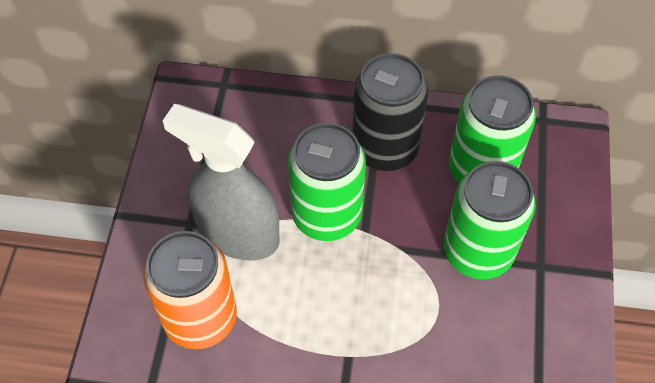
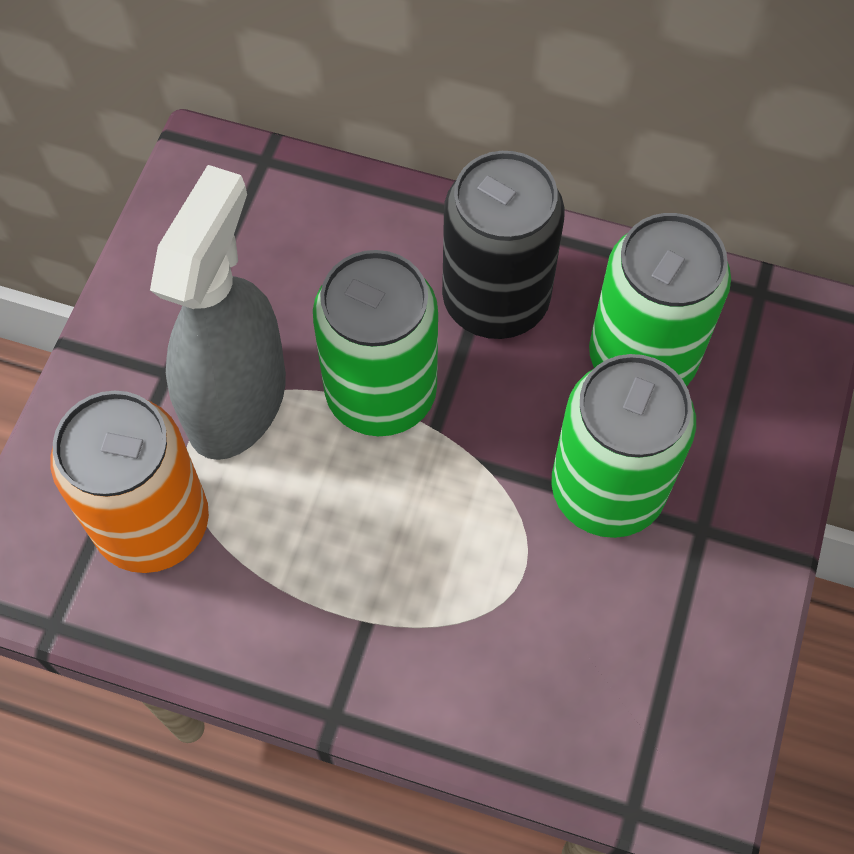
camera: 10 degrees right, 5 degrees up
(238, 233) = (237, 401): grey spray bottle -> grey spray bottle turned 75 degrees clockwise

